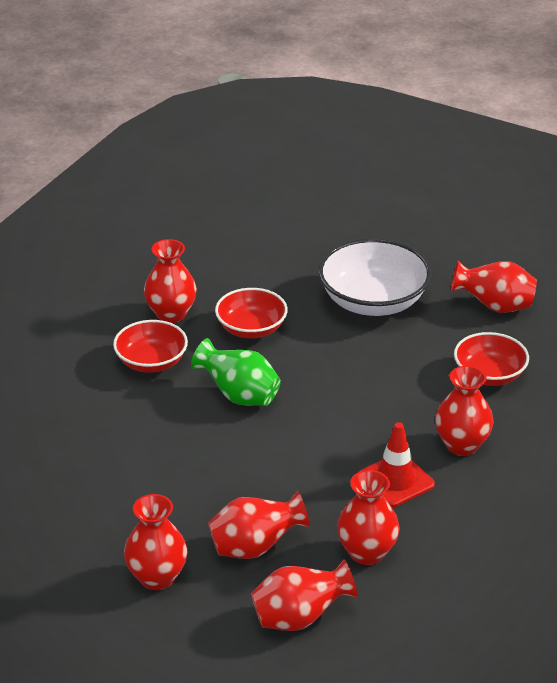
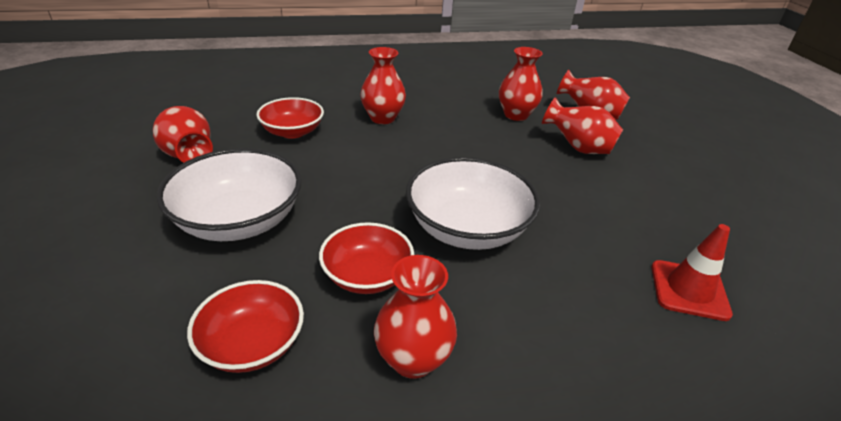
camera: 135 degrees left, 0 degrees up
(151, 362) = (504, 315): red bowl -> red bowl (252, 344)
(157, 577) = (661, 169): red vase -> none
(239, 396) = (467, 228): green vase -> white bowl
(395, 481) = (448, 127): red traffic cone -> red traffic cone (689, 290)

